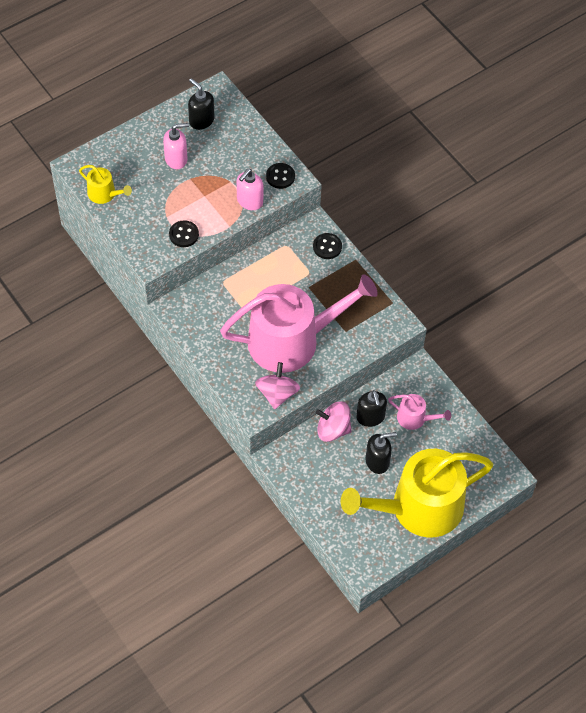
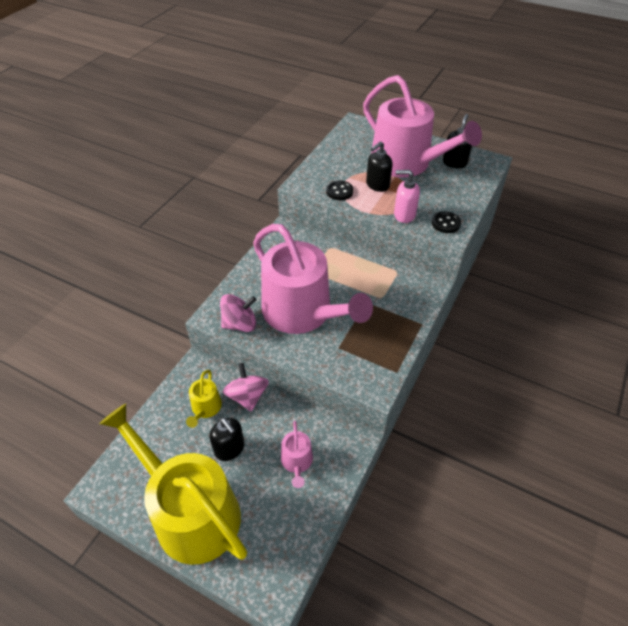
camera: 65 degrees right, 10 degrees down
(104, 194) = (342, 142): yellow watering can -> yellow watering can (205, 408)
(176, 159) = (406, 163): pink soap dispenser -> pink watering can
(327, 247) = (418, 299): black button -> none
(370, 417) = (277, 421): black soap dispenser -> black soap dispenser (377, 185)

